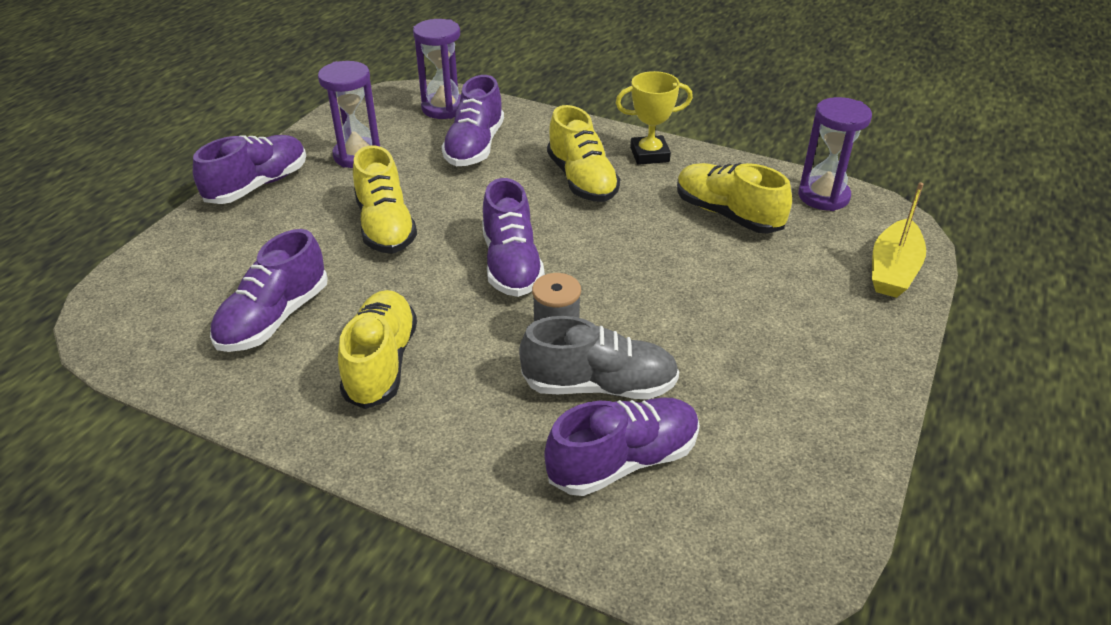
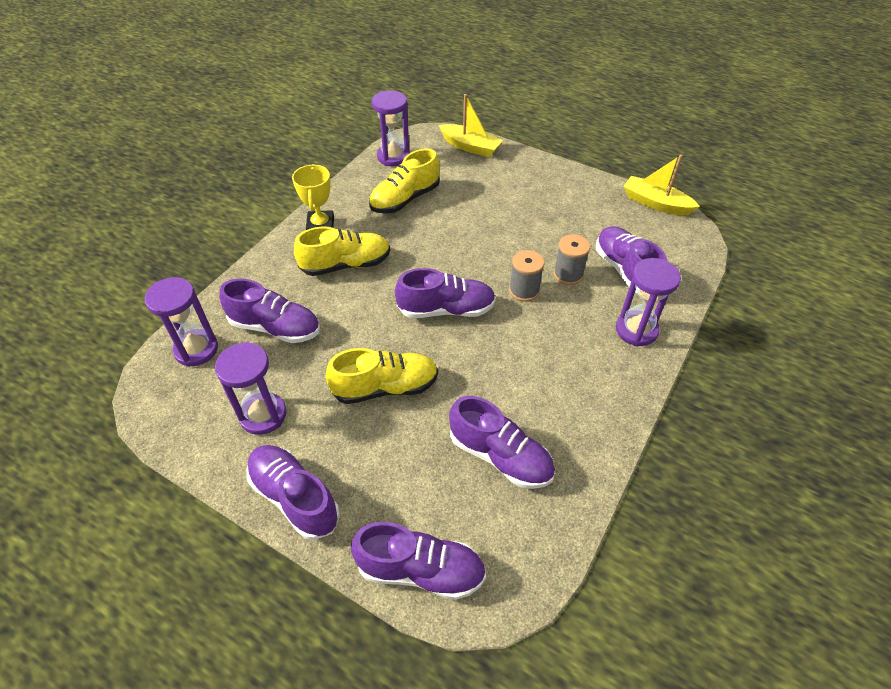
camera: 85 degrees left, 10 degrees up
(154, 267) = (421, 570): none -> purple shoe
(381, 363) = (550, 382): yellow shoe -> none
(481, 466) = (636, 330): none -> purple hourglass
(599, 386) = (568, 274): grey shoe -> grey spool
(838, 526) = (655, 203): none -> yellow boat

